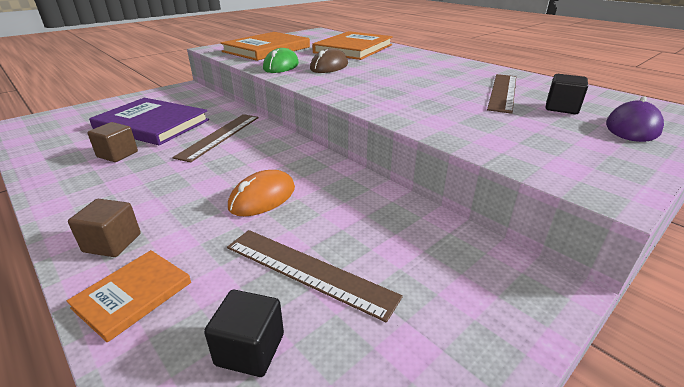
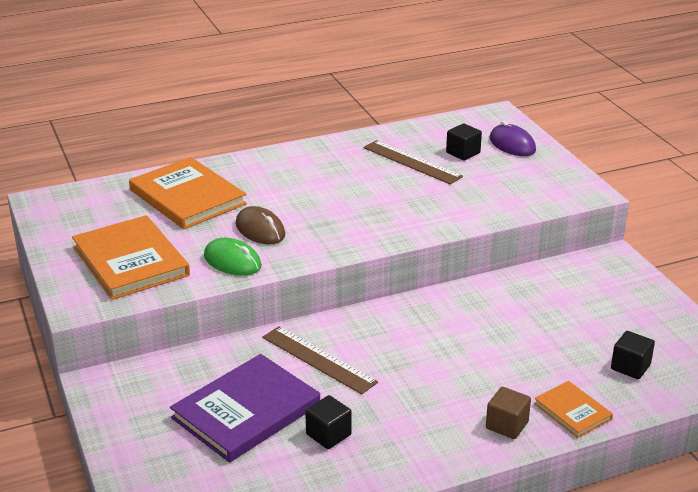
camera: 70 degrees left, 0 degrees up
(117, 154) = (328, 434): brown cube -> black cube
(262, 197) = (469, 345): orange mouse -> none
(308, 270) = (571, 337): brown ruler -> none

